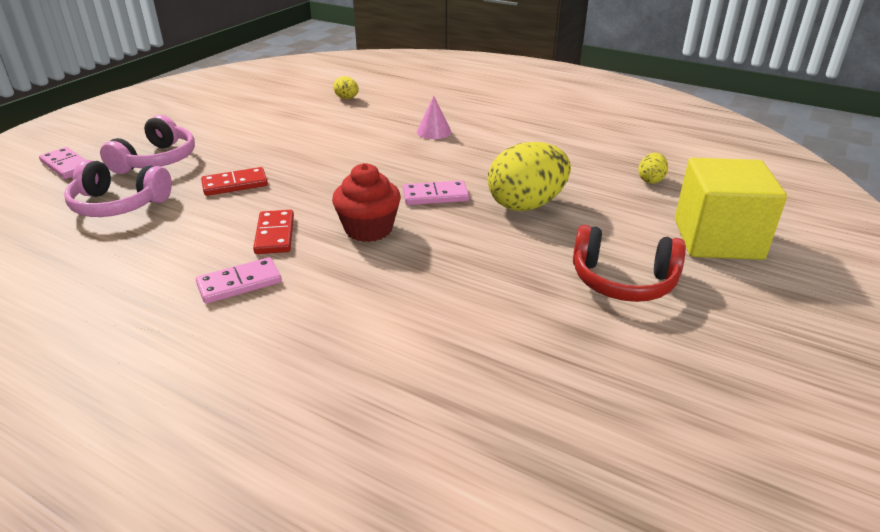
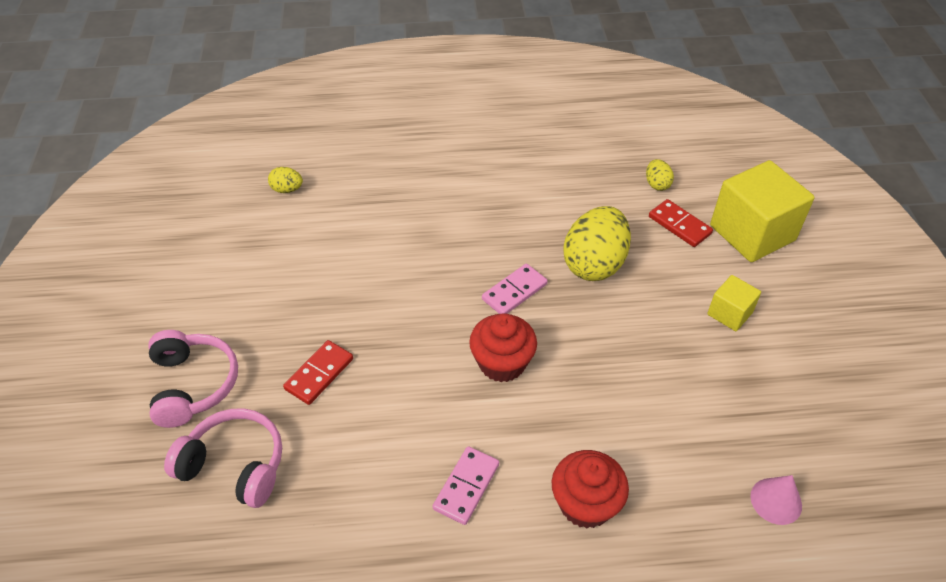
camera: 35 degrees left, 15 degrees up
(66, 166) = (98, 447): pink domino -> none
(119, 204) = (235, 465): pink headphones -> pink headphones turned 135 degrees counterclockwise
(274, 235) = (431, 415): red domino -> red domino (679, 225)
(314, 339) = (585, 504): none -> red cupcake
(434, 131) = (427, 203): pink cone -> pink cone (776, 501)
(623, 281) = (729, 313): red headphones -> yellow cube

